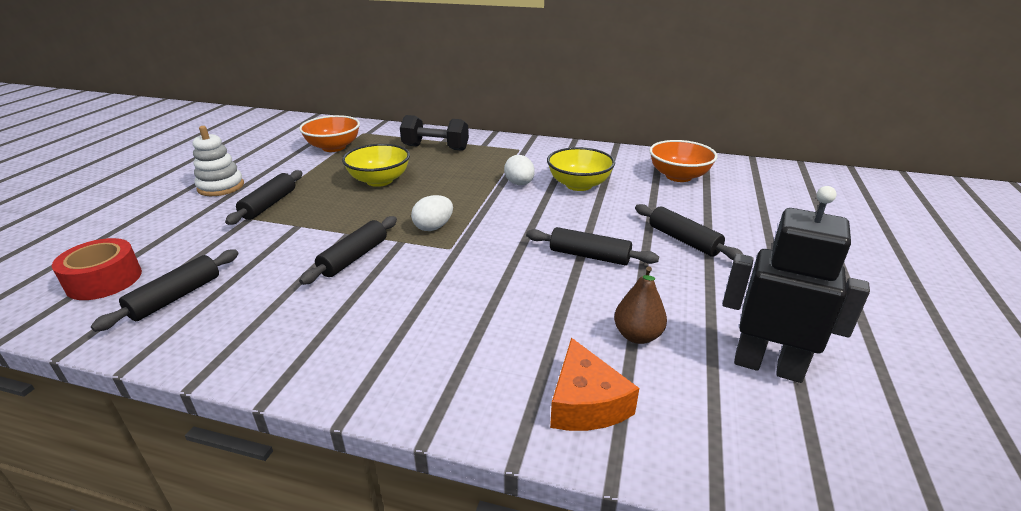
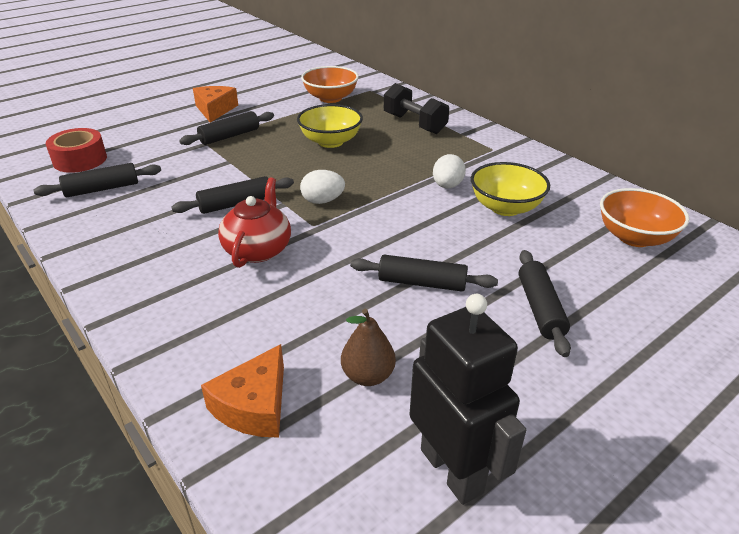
camera: 35 degrees right, 5 degrees up
(221, 187) = (215, 110): white stacking toy -> orange cheese
(426, 285) = (258, 249): none -> red teapot
(589, 256) = (422, 283): black rolling pin -> black rolling pin turned 45 degrees counterclockwise

